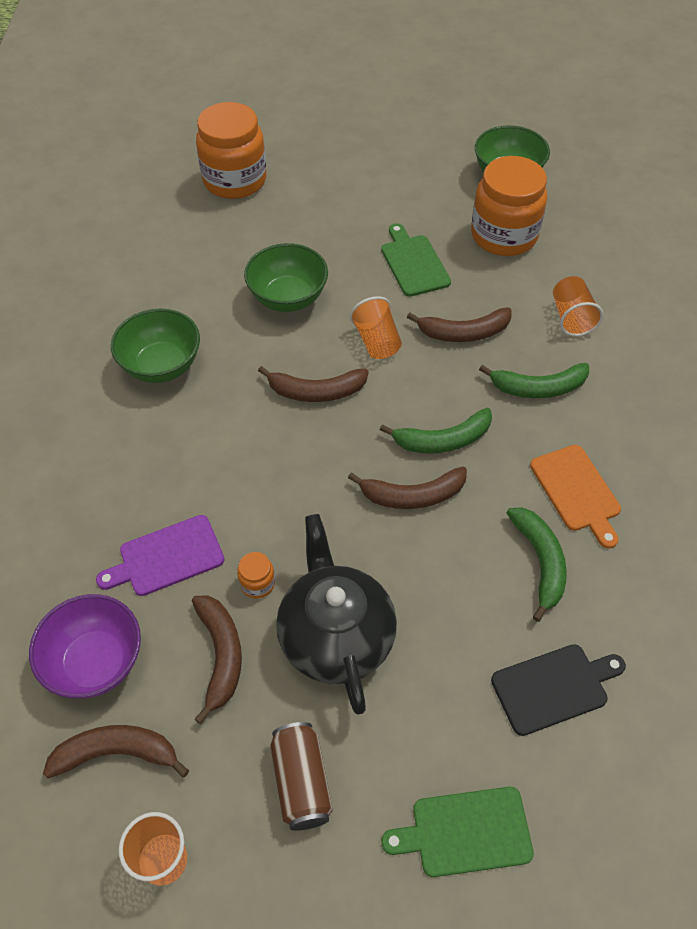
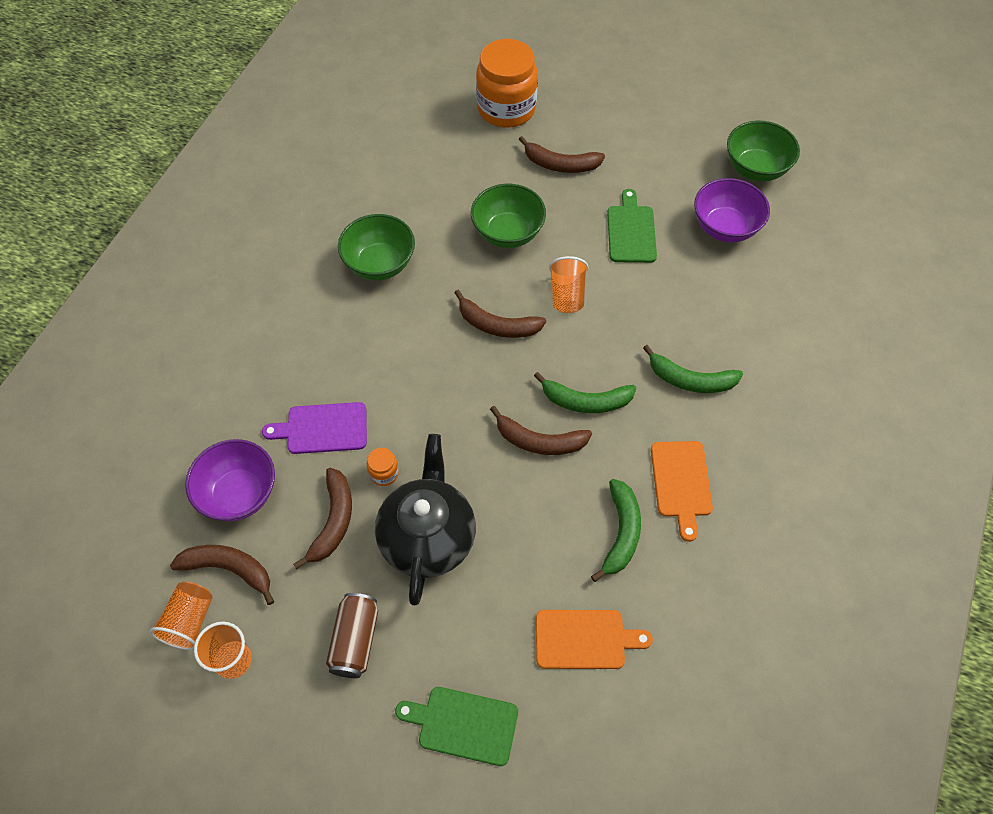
camera: 20 degrees right, 5 degrees up
(464, 333) = (647, 309): brown banana -> brown banana (560, 164)
(504, 236) = (725, 227): orange jar -> purple bowl
(553, 687) = (584, 639): black cutting board -> orange cutting board
(571, 317) = (751, 324): orange cup -> orange cup (190, 621)

